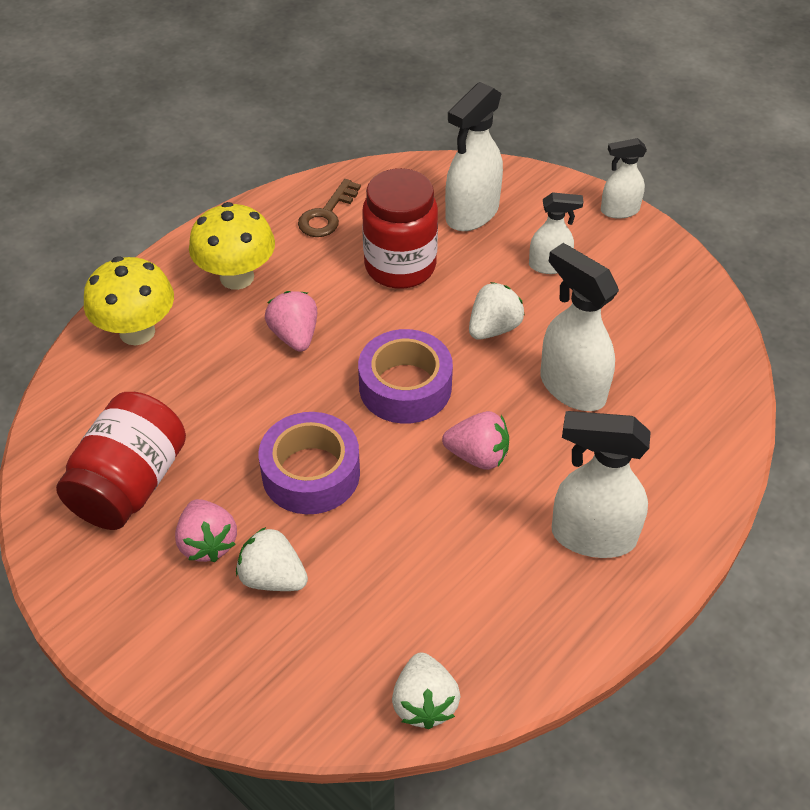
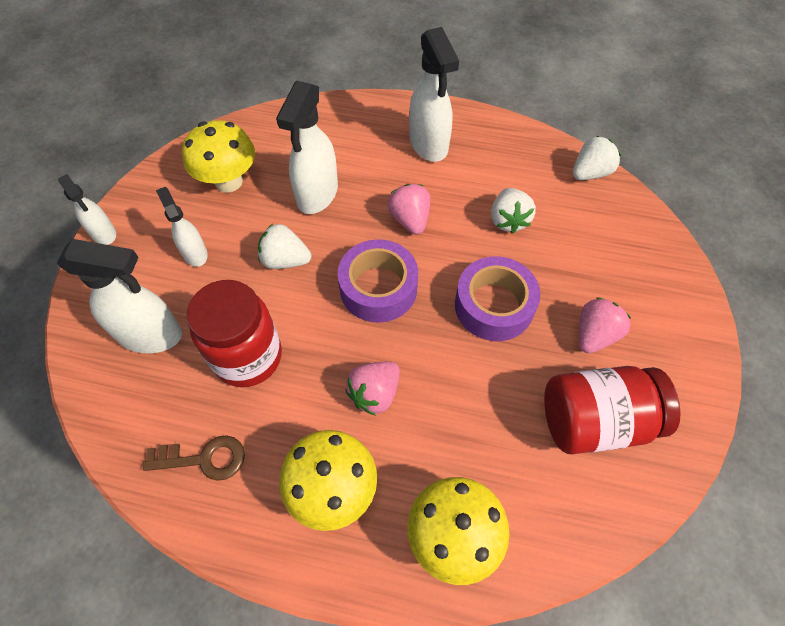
camera: 120 degrees left, 10 degrees up
(272, 577) = (584, 282): white strawberry -> white strawberry (508, 220)
(639, 319) = (228, 181): none -> yellow mushroom

